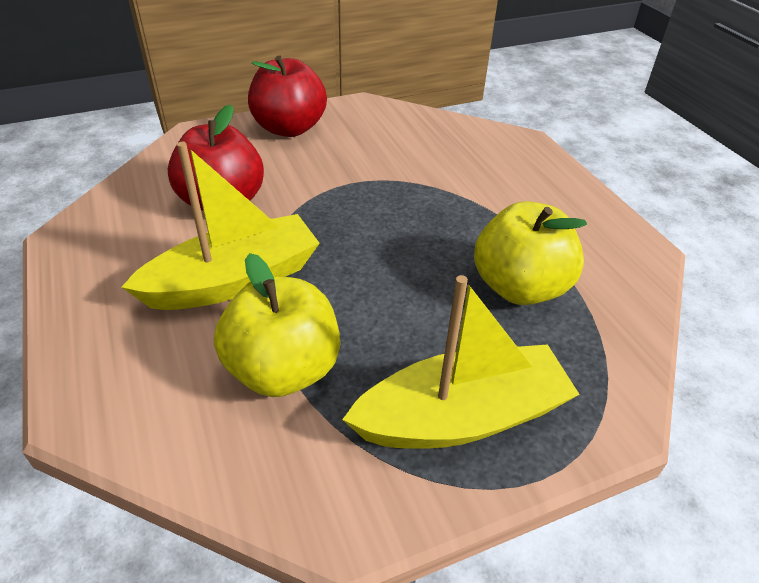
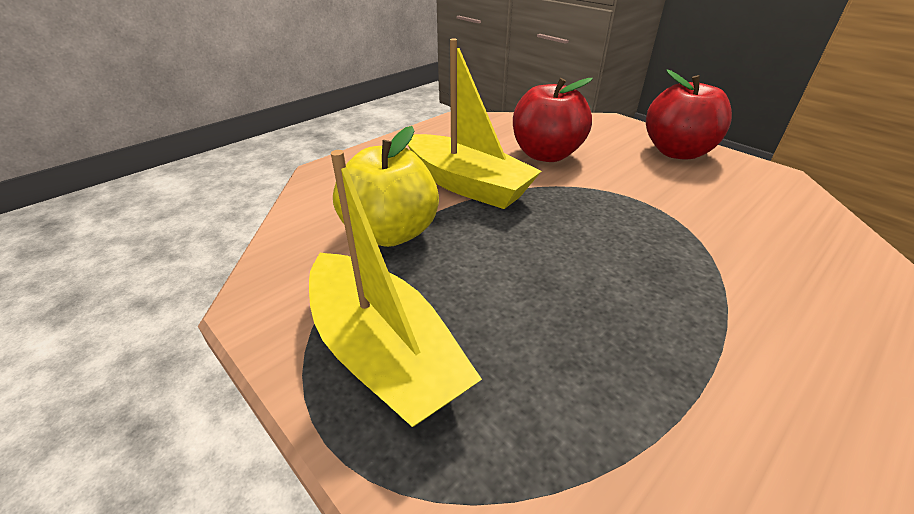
camera: 70 degrees right, 5 degrees down
(519, 287) = (610, 365): yellow apple -> none

